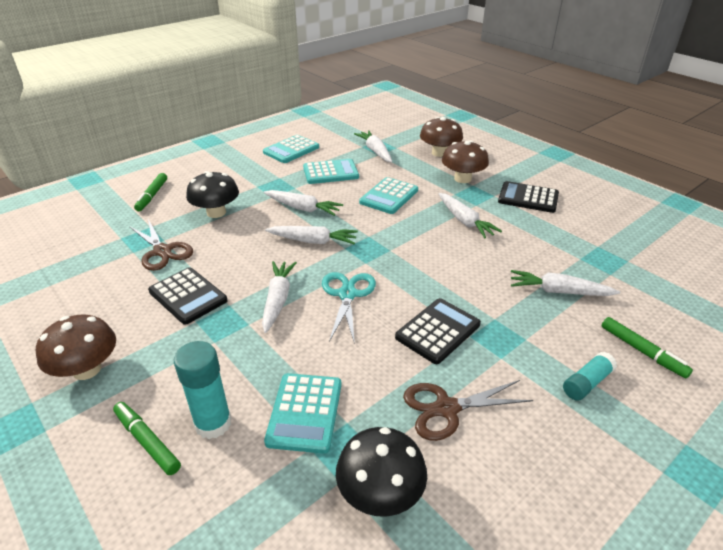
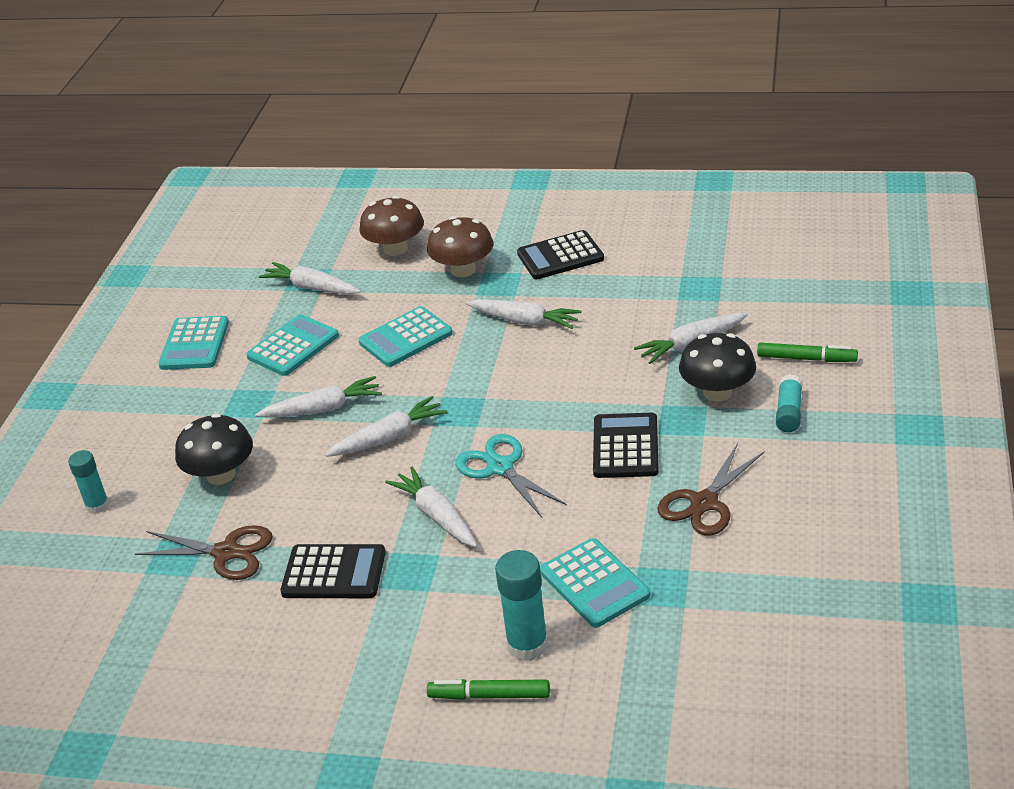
camera: 35 degrees left, 0 degrees up
(87, 369) = (336, 695): brown mushroom -> none
(152, 196) = (97, 505): green marker -> turquoise glue stick
(380, 493) = (722, 592): black mushroom -> black mushroom (717, 392)
(389, 196) = (405, 338): turquoise calculator -> turquoise calculator turned 60 degrees clockwise

